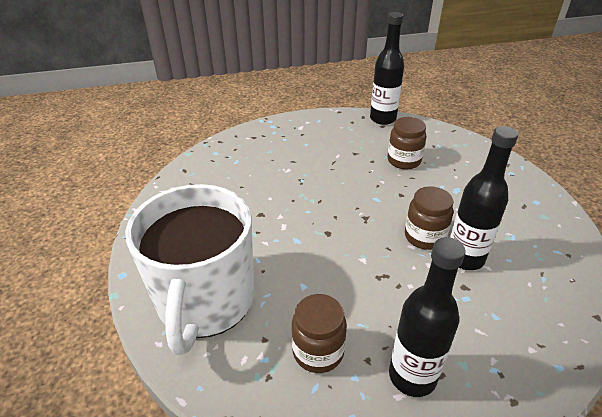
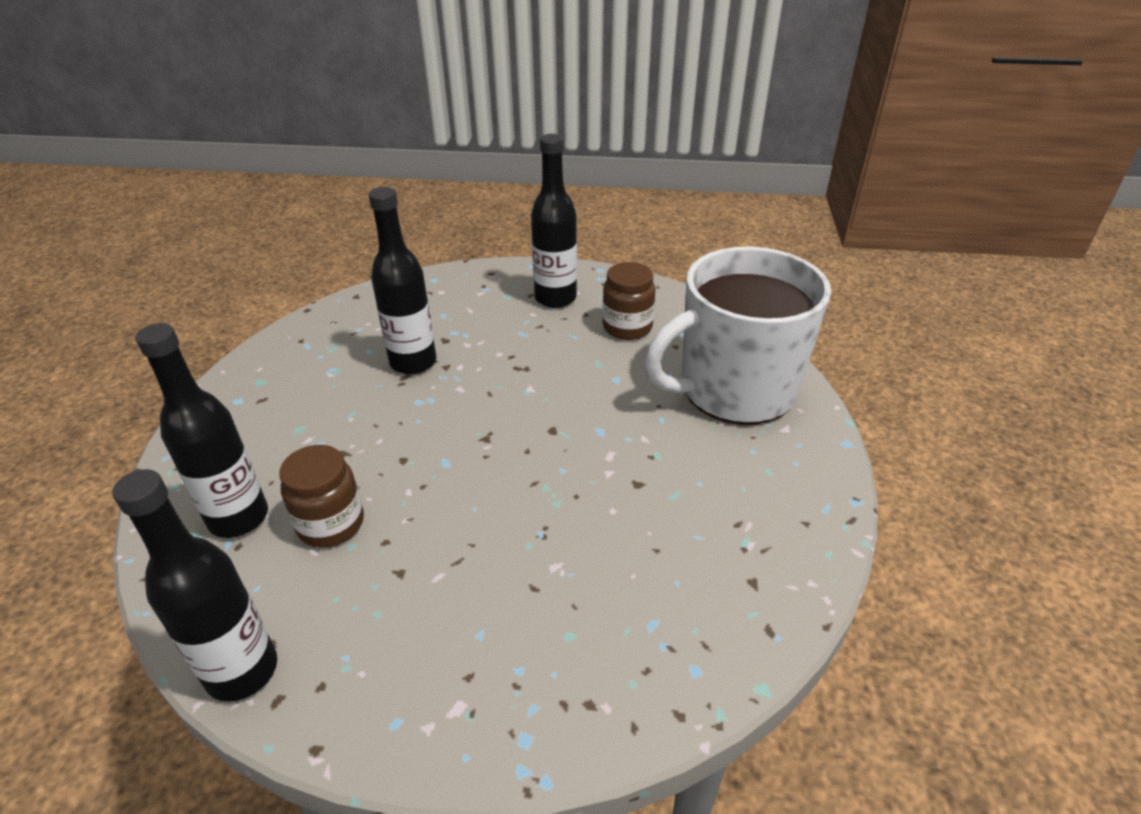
camera: 160 degrees left, 0 degrees up
(205, 301) = (734, 389): white mug -> white mug turned 135 degrees counterclockwise
(424, 237) = (433, 394): brown jar -> none
(447, 153) = (239, 518): none -> black bottle

